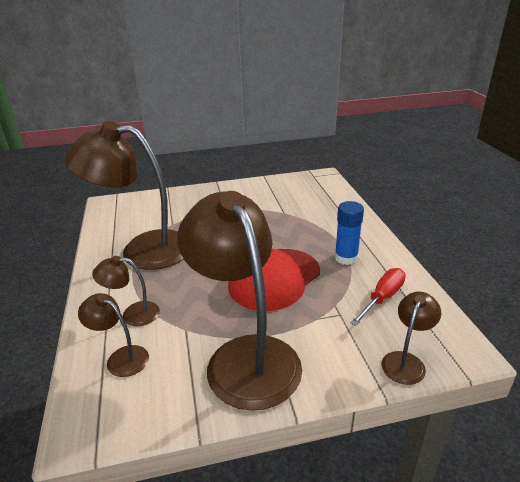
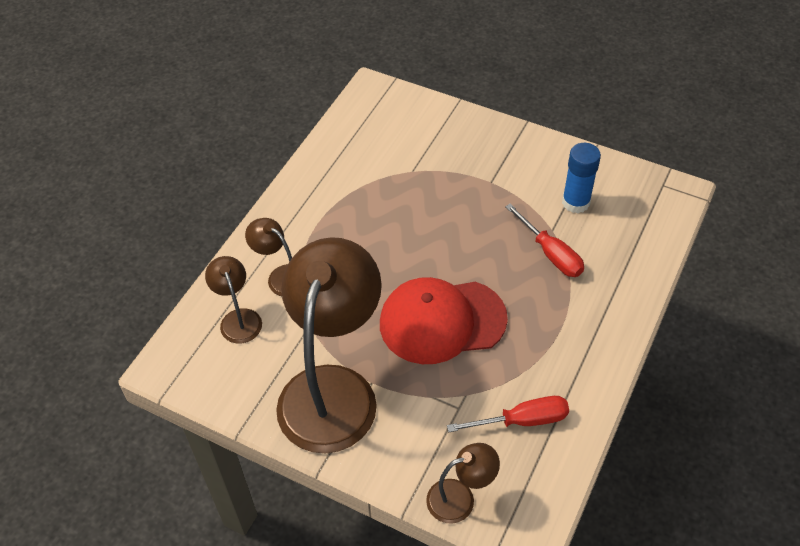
camera: 40 degrees right, 20 degrees up
(142, 249) = (352, 193): brown lamp -> none
(296, 221) = (551, 253): none -> red screwdriver
(346, 258) = (546, 345): blue glue stick -> blue glue stick (575, 202)

